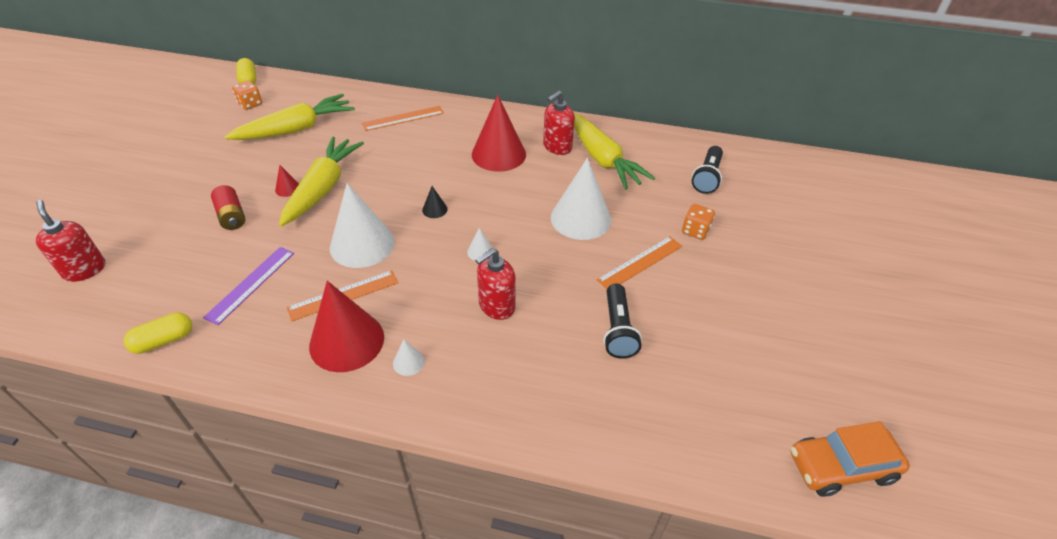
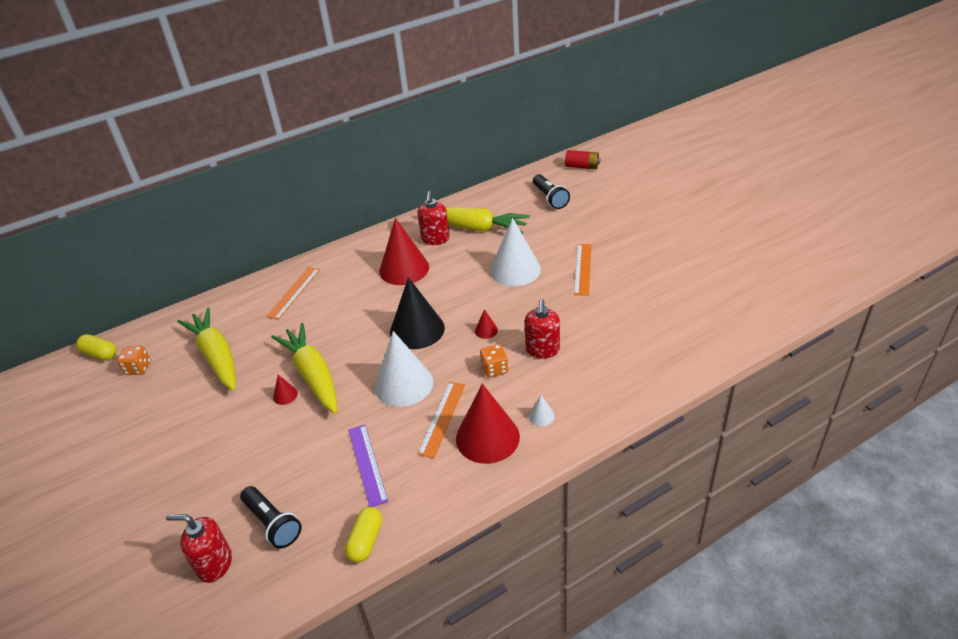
camera: 40 degrees left, 5 degrees down
(232, 216) = (273, 442): red battery -> red battery (582, 166)
(296, 129) = (216, 356): yellow carrot -> yellow carrot turned 45 degrees counterclockwise
(434, 209) = (417, 329): black cone -> black cone, size x2.40
(480, 251) = (486, 330): white cone -> red cone
(617, 330) = (621, 310): black flashlight -> black flashlight (272, 524)
(695, 231) = (585, 231): orange dice -> orange dice (494, 369)
(841, 466) = (792, 289): orange car -> none

